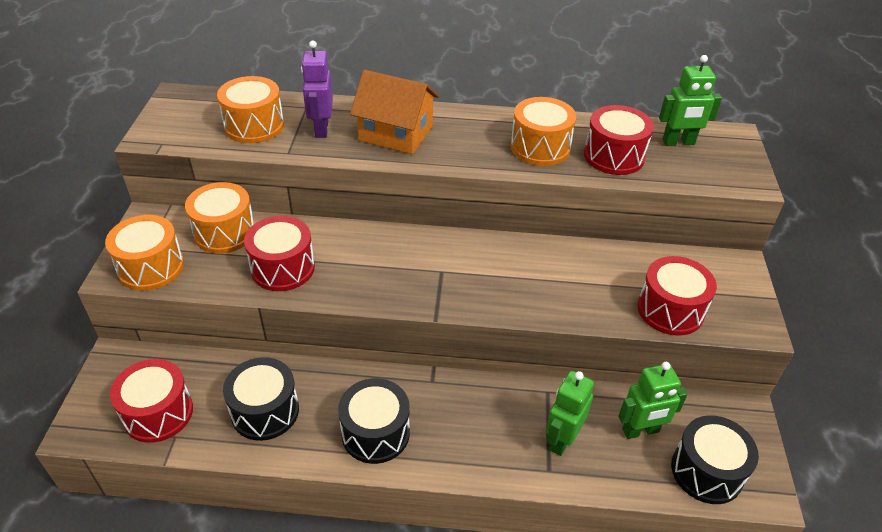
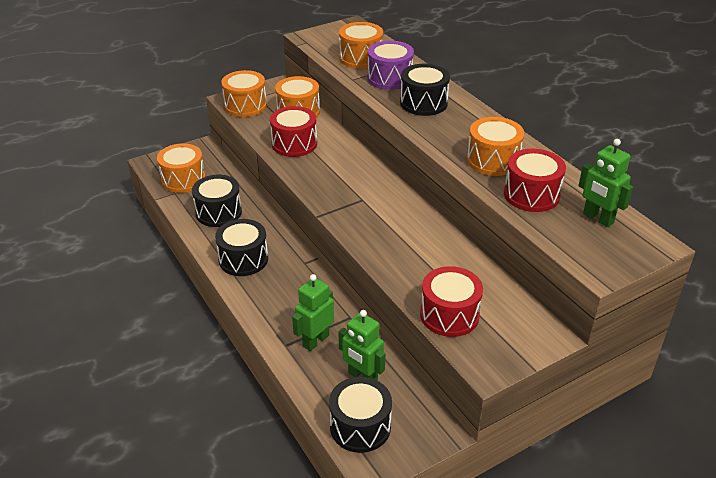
camera: 55 degrees right, 5 degrees down
(158, 413) = (183, 179): red drum -> orange drum
(321, 129) = (390, 78): purple robot -> purple drum
(396, 133) = (423, 103): orange house -> black drum
(561, 440) = (315, 340): green robot -> green robot turned 45 degrees counterclockwise

